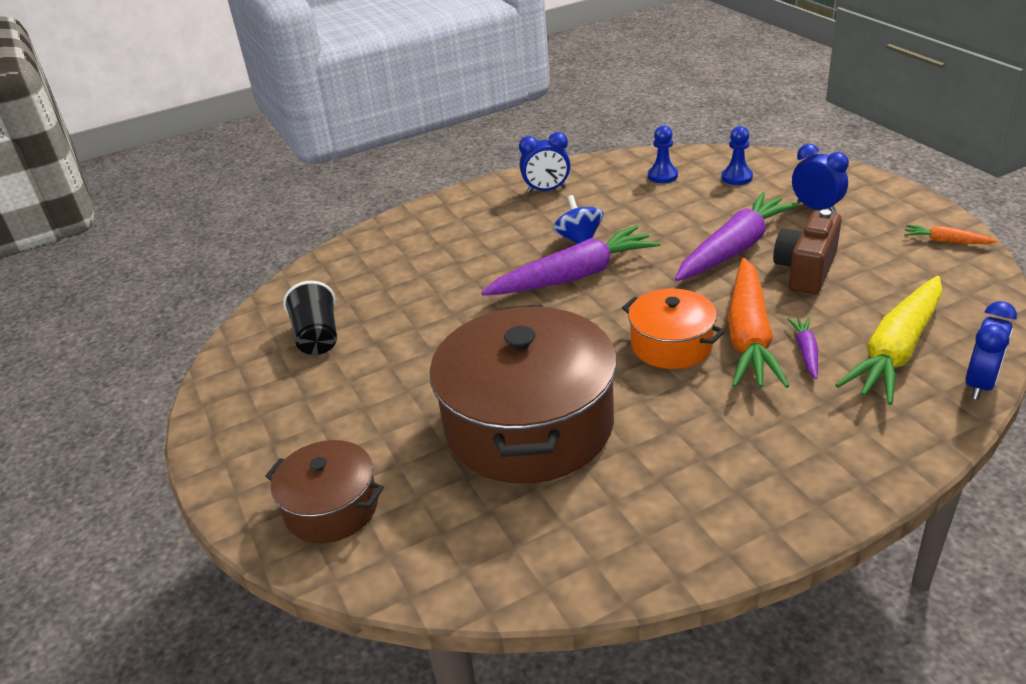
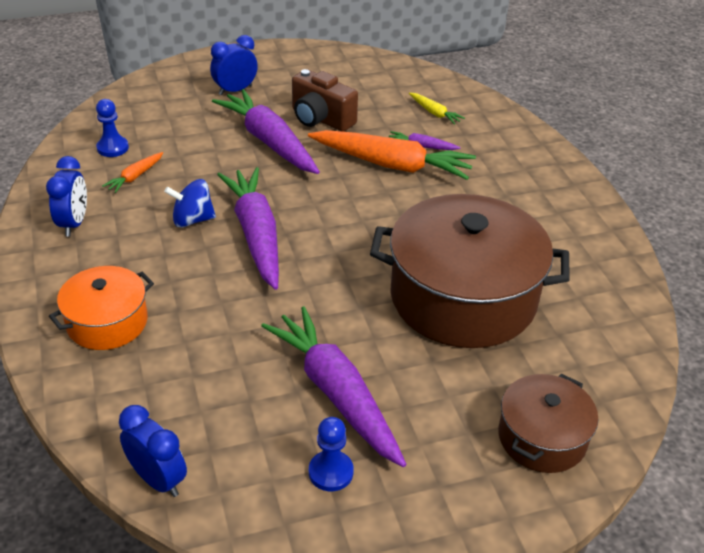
camera: 85 degrees left, 5 degrees up
(317, 337) = (263, 441): black cup -> none
(374, 364) = (336, 393): none -> purple carrot
(671, 345) = (387, 203): orange pot -> orange pot (107, 322)
(737, 177) = (153, 111): blue pawn -> blue pawn (331, 472)
(896, 350) = (434, 113): yellow carrot -> yellow carrot, size x0.44
(946, 241) = (319, 57): orange carrot -> orange carrot (135, 177)
(980, 384) = (479, 96): blue clock -> blue clock (158, 479)

